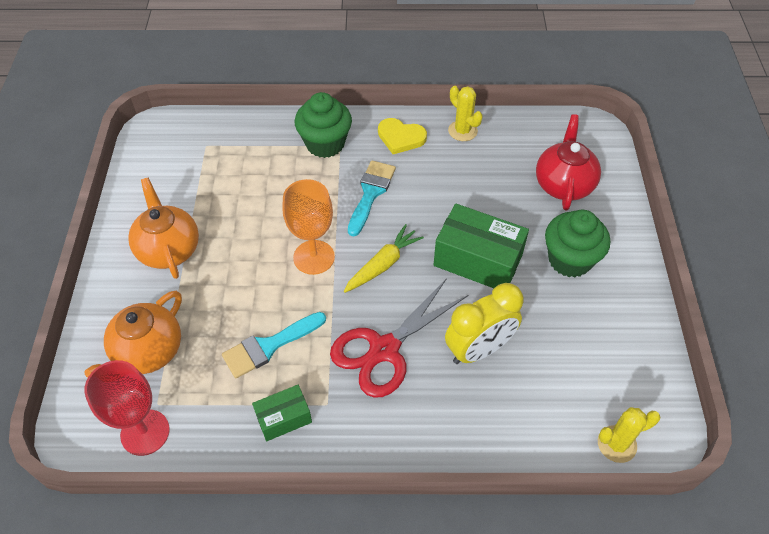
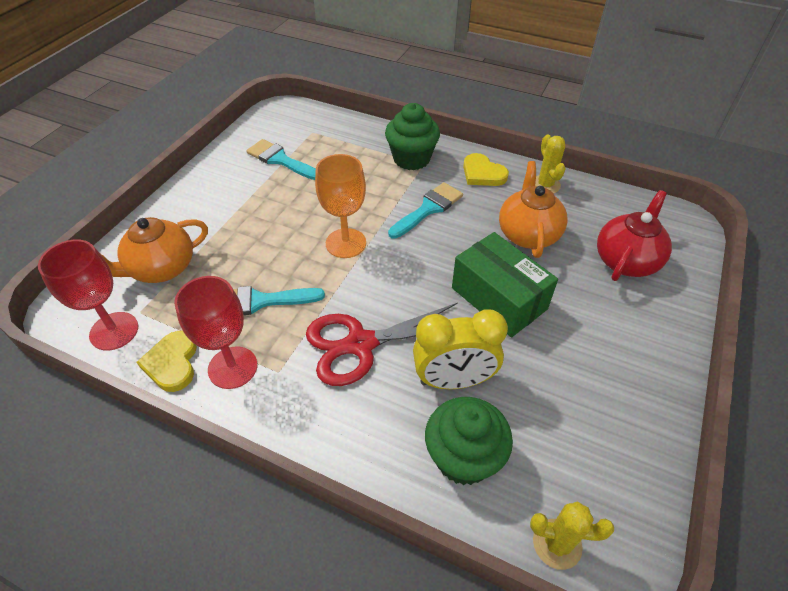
camera: 25 degrees right, 5 degrees down
(169, 249) = (232, 197): orange teapot -> orange teapot (528, 234)
(192, 189) = (280, 160): none -> turquoise brush
(224, 438) = (172, 363): none -> yellow heart
(284, 418) = (232, 367): green box -> red goblet
(383, 264) = (404, 270): yellow carrot -> none
(569, 260) = (597, 331): green cupcake -> green cupcake (463, 457)

